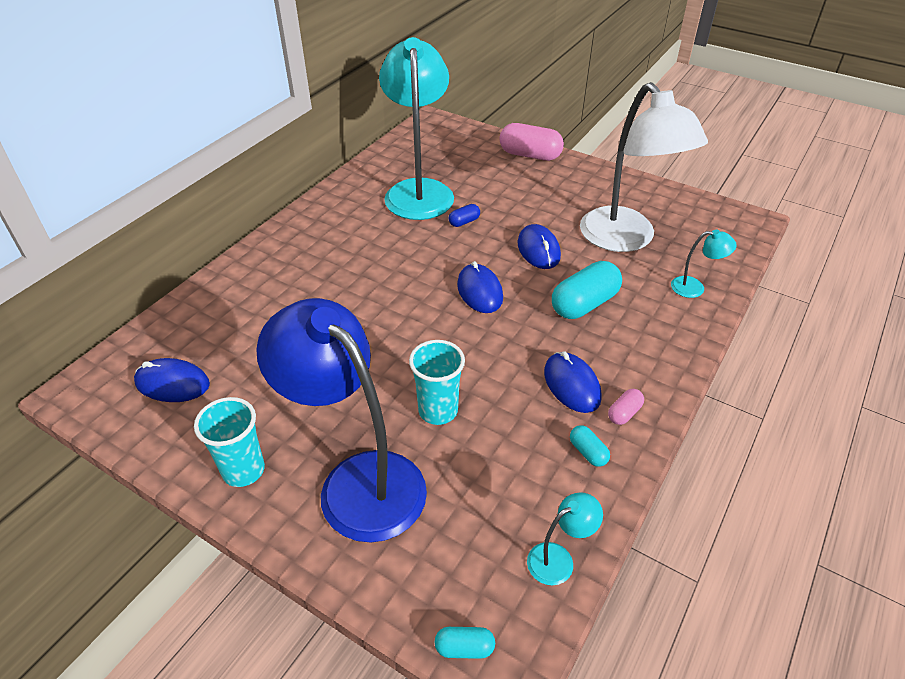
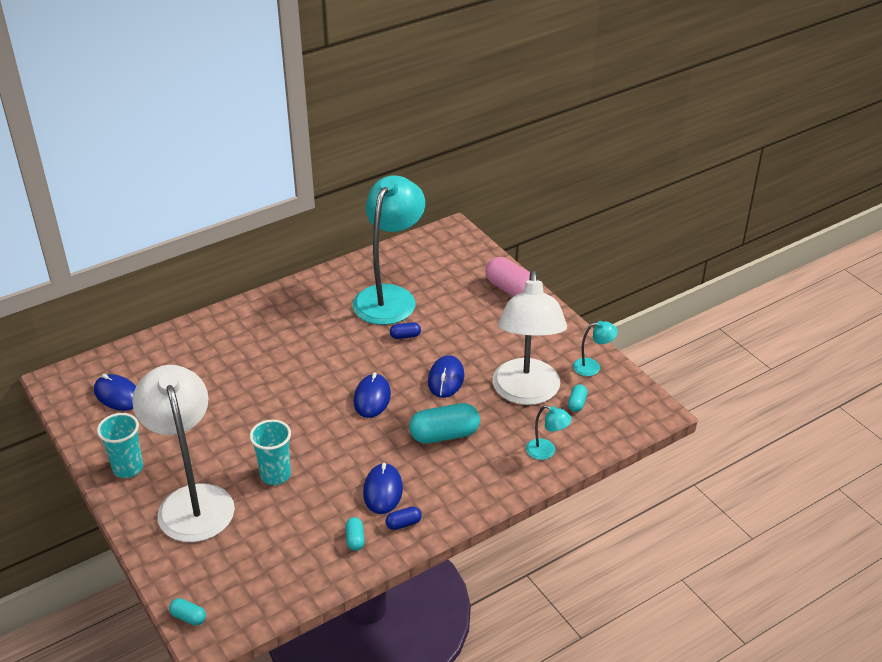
camera: 25 degrees right, 5 degrees down
(358, 480) = (192, 500): blue lamp -> white lamp
(558, 559) = (281, 594): turquoise lamp -> turquoise lamp (592, 367)
(624, 413) = (403, 524): pink capsule -> blue capsule
(679, 235) = (577, 403): none -> turquoise capsule

